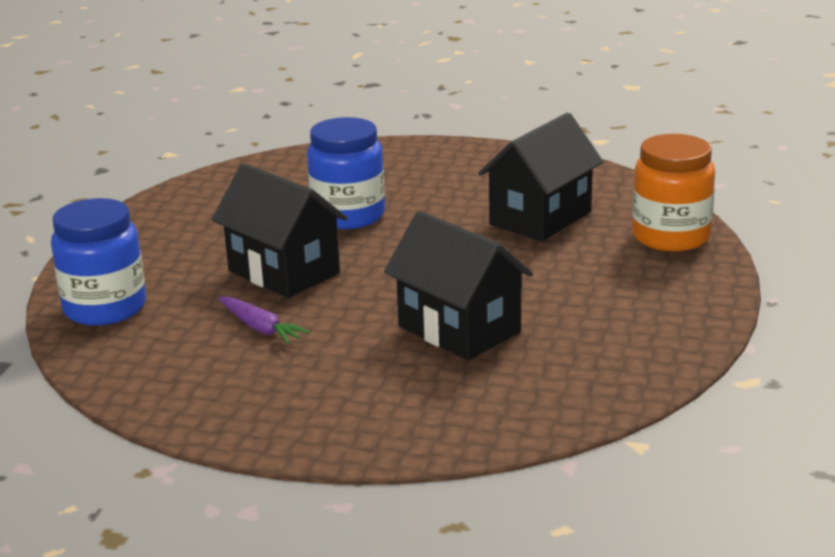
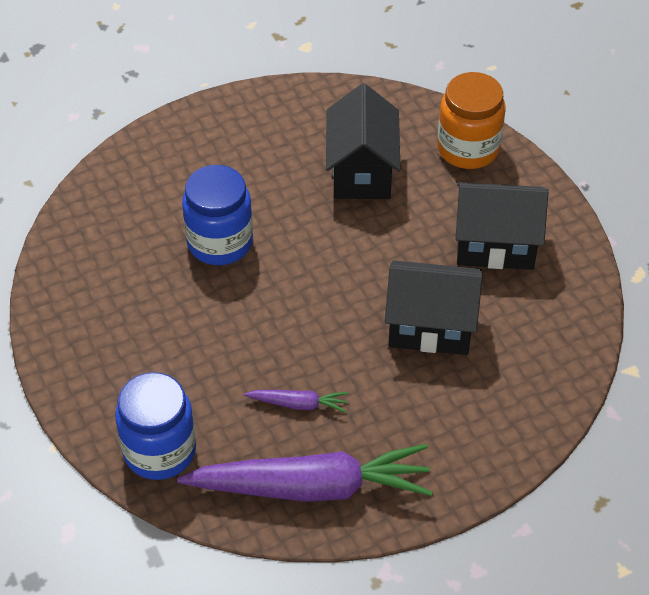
camera: 40 degrees left, 25 degrees up
(187, 382) = (311, 487): none -> purple carrot
(284, 272) = (245, 334): black house -> black house (495, 245)

